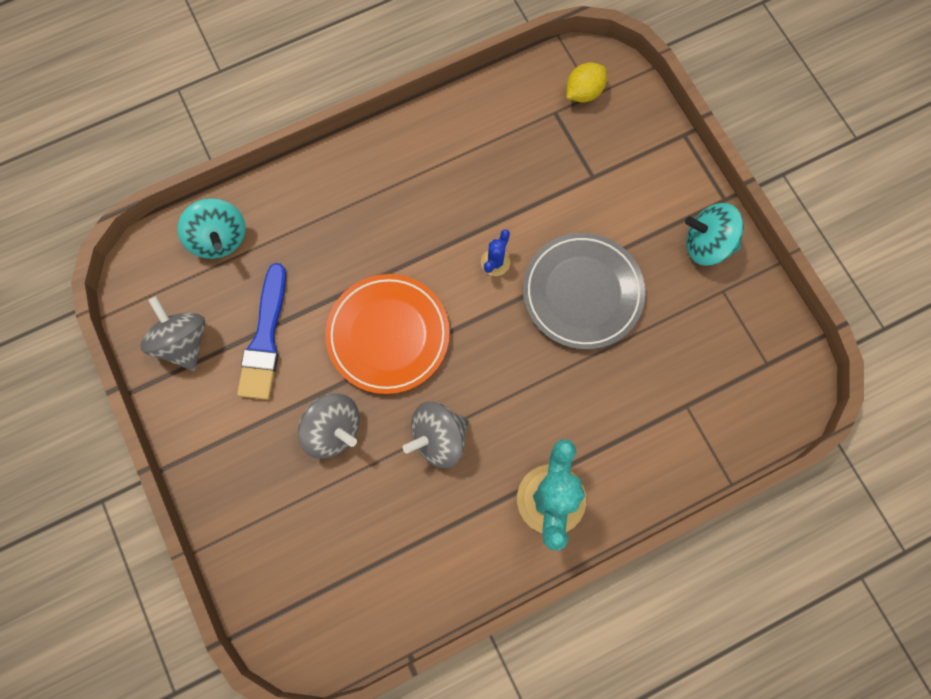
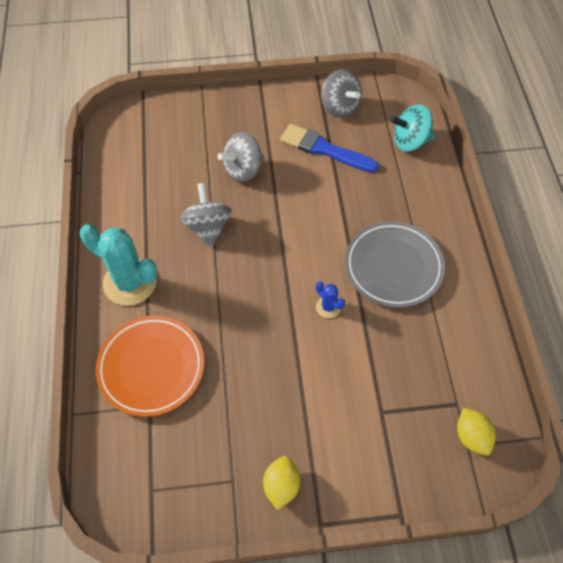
camera: 110 degrees right, 15 degrees down
(183, 342) = (339, 107): grey spinning top -> grey spinning top turned 60 degrees clockwise
(388, 335) = (297, 219): orange plate -> orange plate (151, 367)
(582, 293) = (277, 362): grey plate -> grey plate (393, 267)
(707, 245) = (281, 486): turquoise spinning top -> yellow lemon

